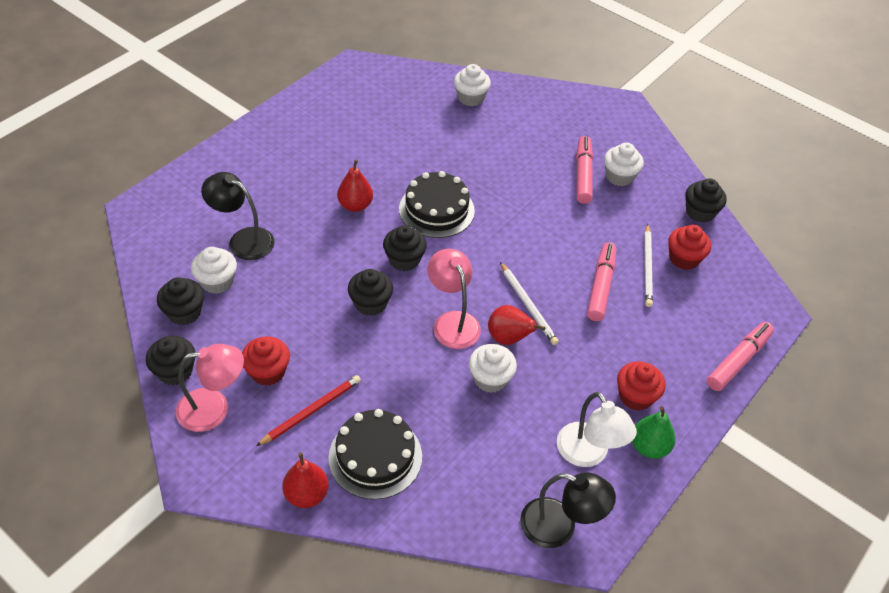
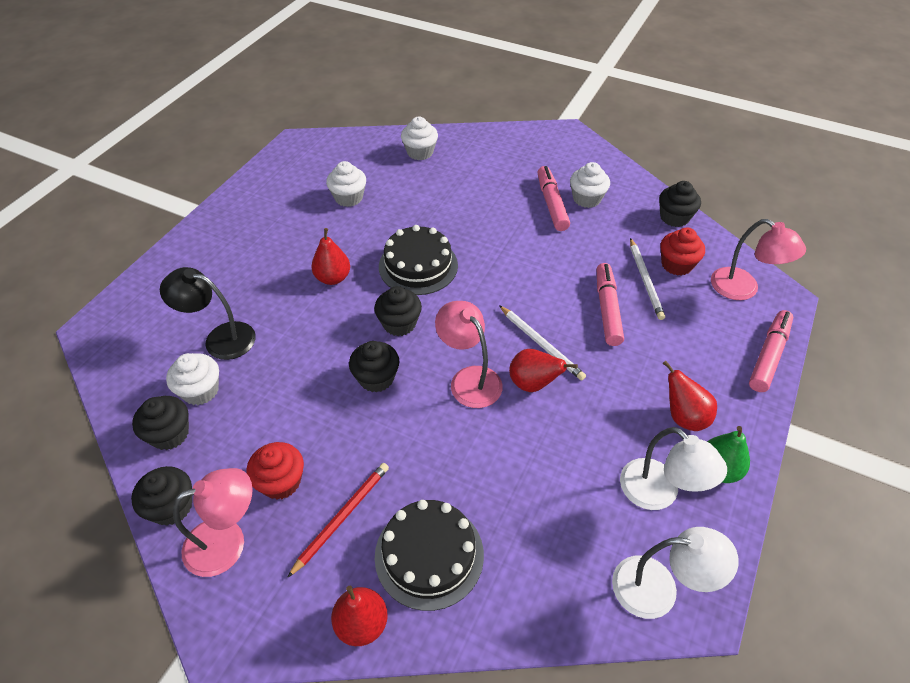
camera: 10 degrees left, 0 degrees up
(490, 379) = (528, 432): white cupcake -> white cupcake (348, 198)
(559, 527) = (658, 588): black lamp -> white lamp
(635, 396) = (683, 417): red cupcake -> red pear
(740, 295) = (743, 289): none -> pink lamp

